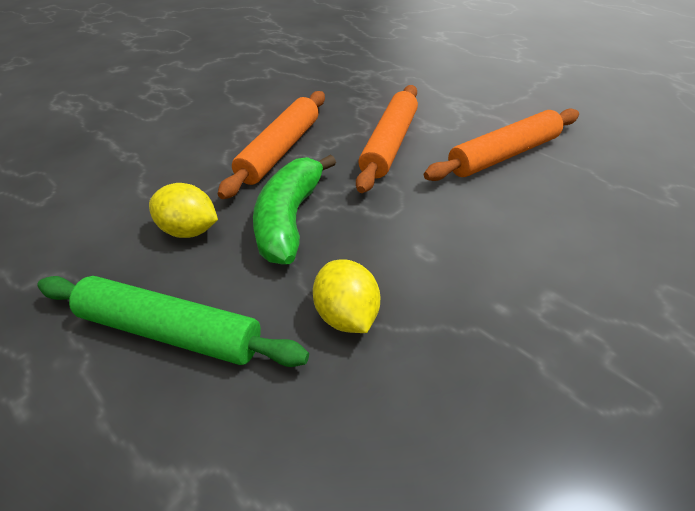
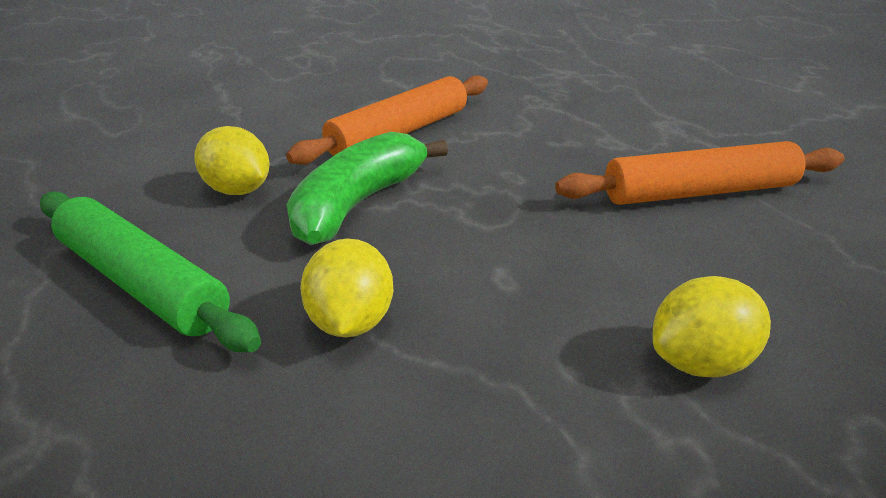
camera: 20 degrees right, 10 degrees down
(389, 144) = (542, 151): orange rolling pin -> none
(567, 278) = (699, 361): none -> yellow lemon

